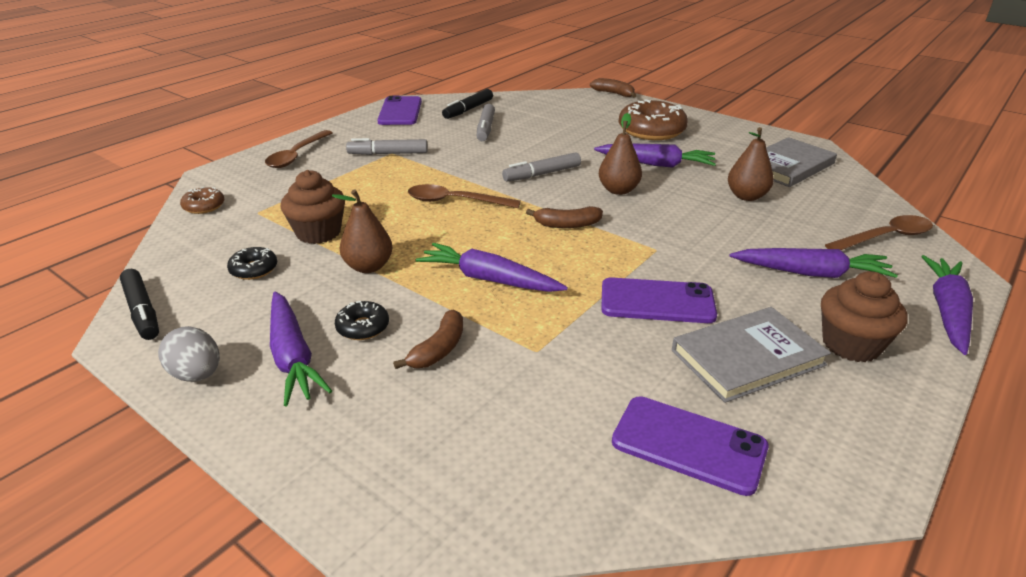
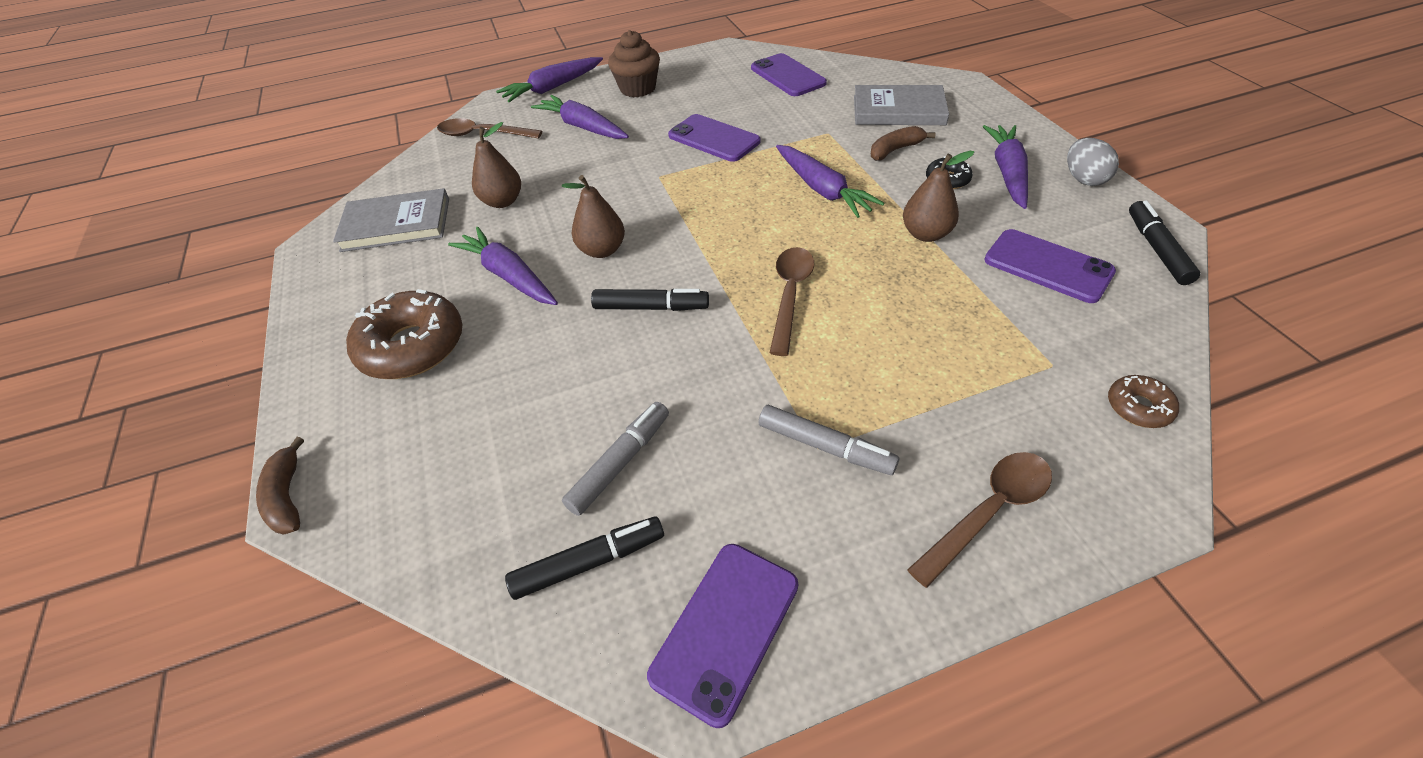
camera: 145 degrees left, 15 degrees up
(254, 269) = (1047, 266): black donut -> purple phone
(318, 232) = (971, 297): brown cupcake -> none
(455, 201) = (790, 295): brown spoon -> brown spoon turned 120 degrees counterclockwise
(542, 174) = (651, 307): grey marker -> black marker
(567, 225) = (703, 223): brown banana -> none
(747, 357) = (705, 97): grey book -> grey book (898, 110)

